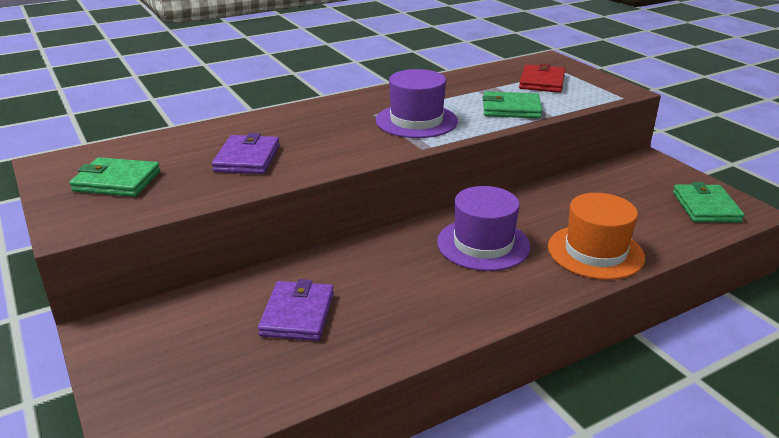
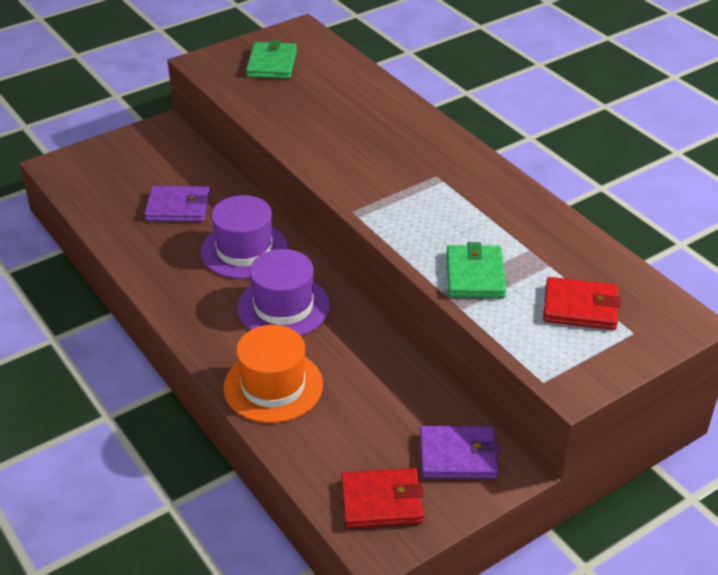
camera: 85 degrees right, 10 degrees up
(247, 158) = (318, 115): purple wallet -> purple wallet (458, 456)
(416, 121) = (422, 205): purple hat -> purple hat (244, 250)
(706, 207) = (381, 501): green wallet -> red wallet

